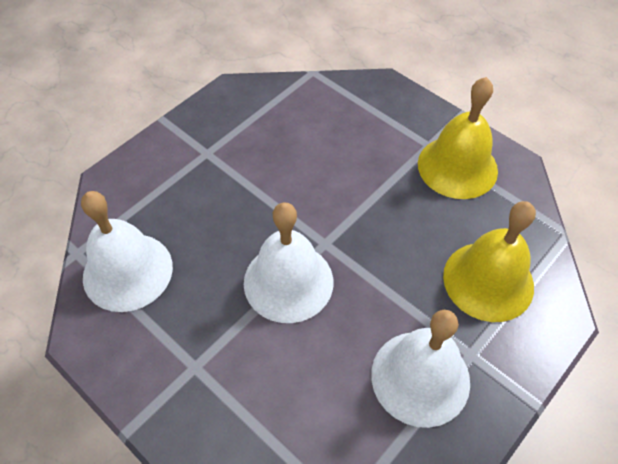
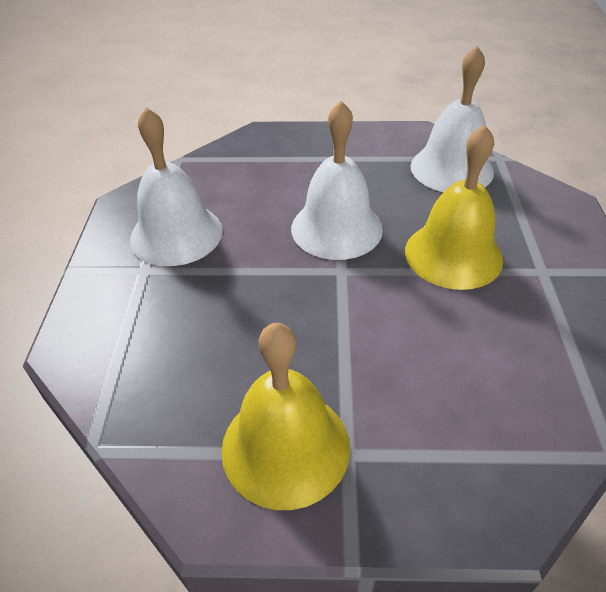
camera: 140 degrees right, 10 degrees down
(488, 281) = (161, 334): yellow bell -> yellow bell (453, 254)

